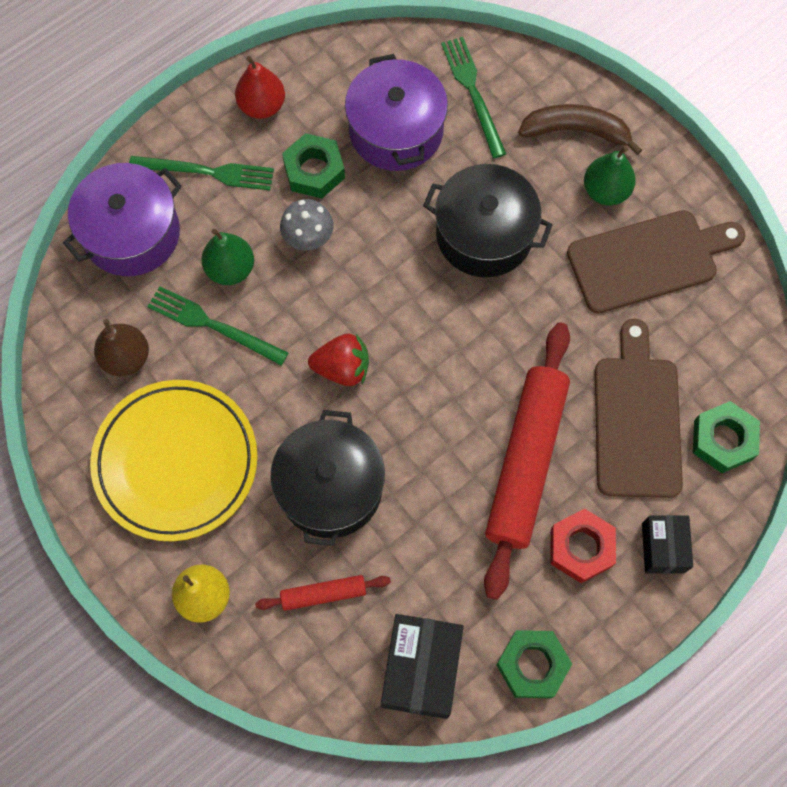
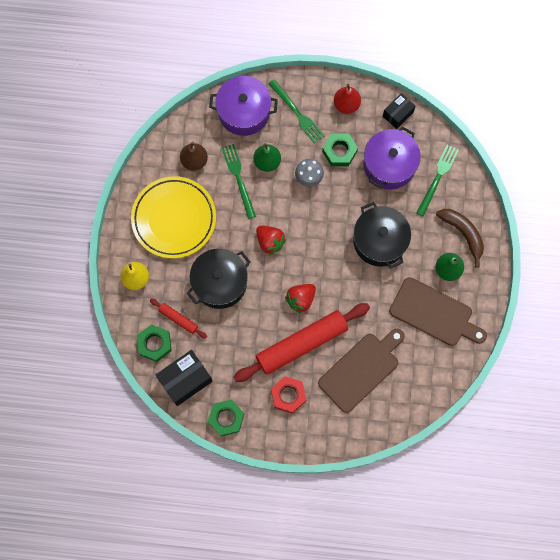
camera: 45 degrees right, 5 degrees up
(462, 404) = (300, 299): none -> red strawberry
(663, 548) = (319, 426): black box -> black box (398, 114)
(723, 440) = (386, 410): green nut -> green nut (154, 344)

